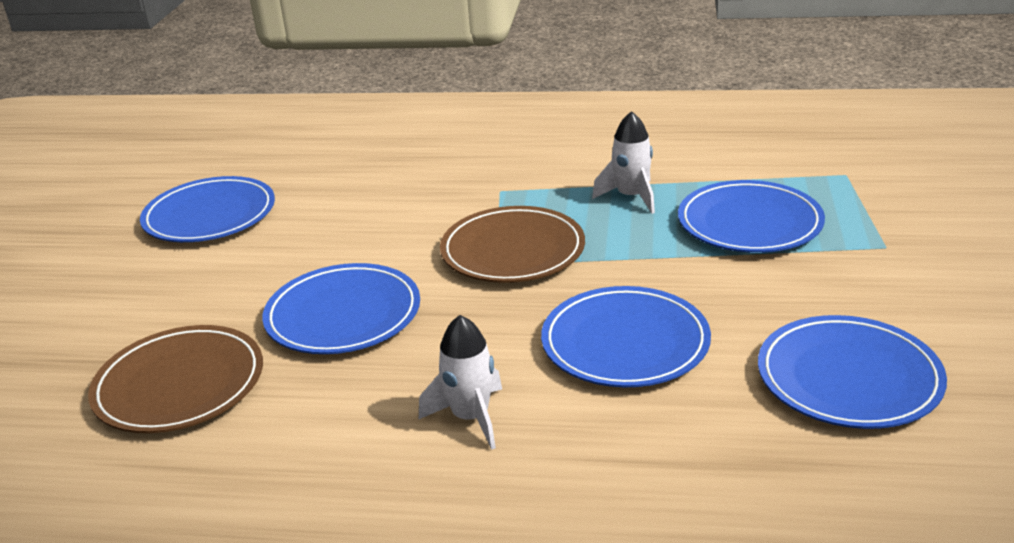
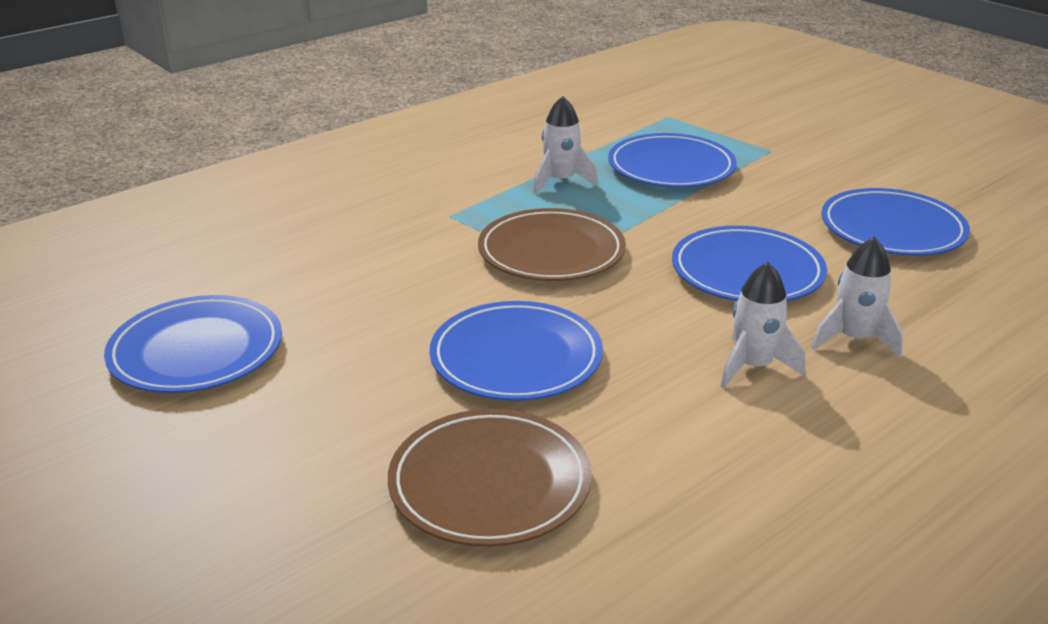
camera: 50 degrees left, 0 degrees up
(592, 448) = (854, 339): none -> white rocket

